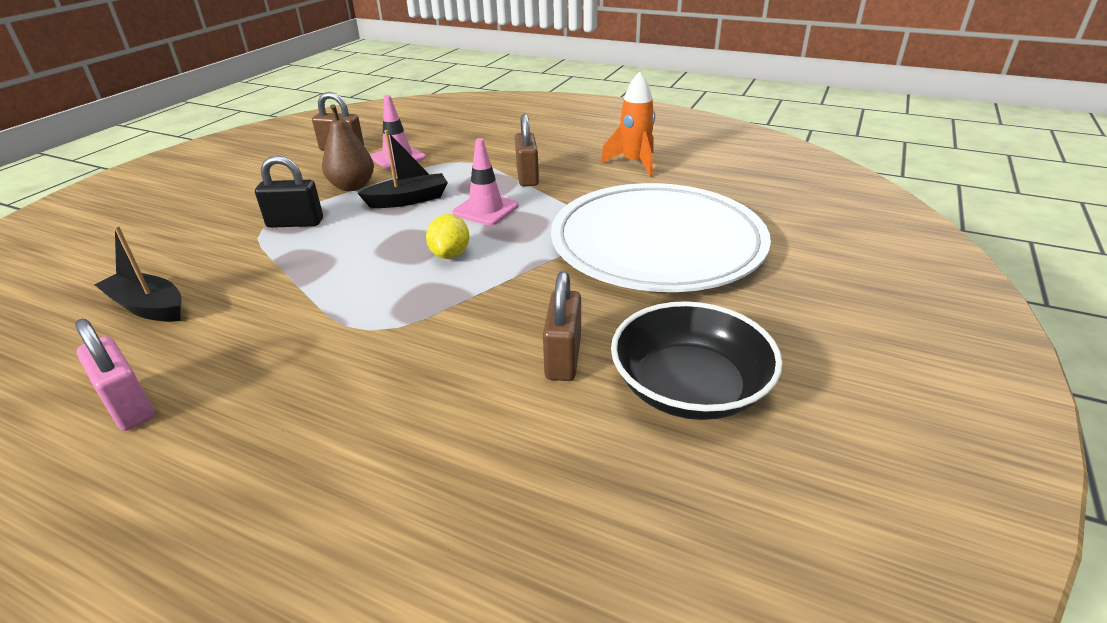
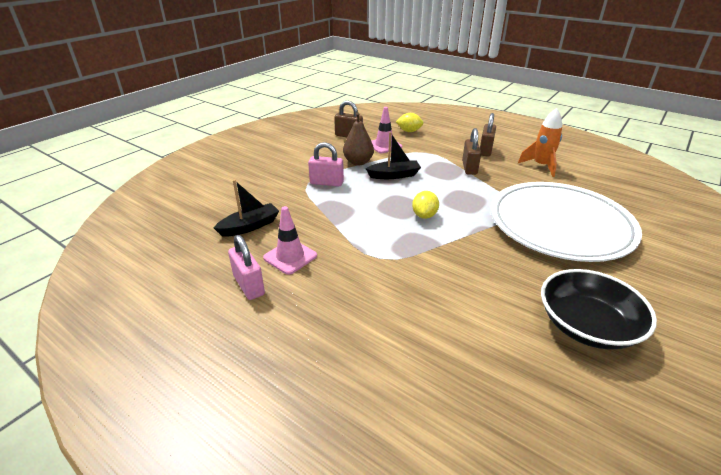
camera: 10 degrees right, 0 degrees up
(148, 307) = (249, 226): black boat -> black boat turned 105 degrees clockwise
(295, 223) = (326, 183): black padlock -> pink padlock
(439, 134) = (409, 131): none -> yellow lemon
(486, 209) = (444, 187): pink traffic cone -> pink traffic cone (290, 257)
(563, 358) = (502, 293): brown padlock -> brown padlock (485, 150)

